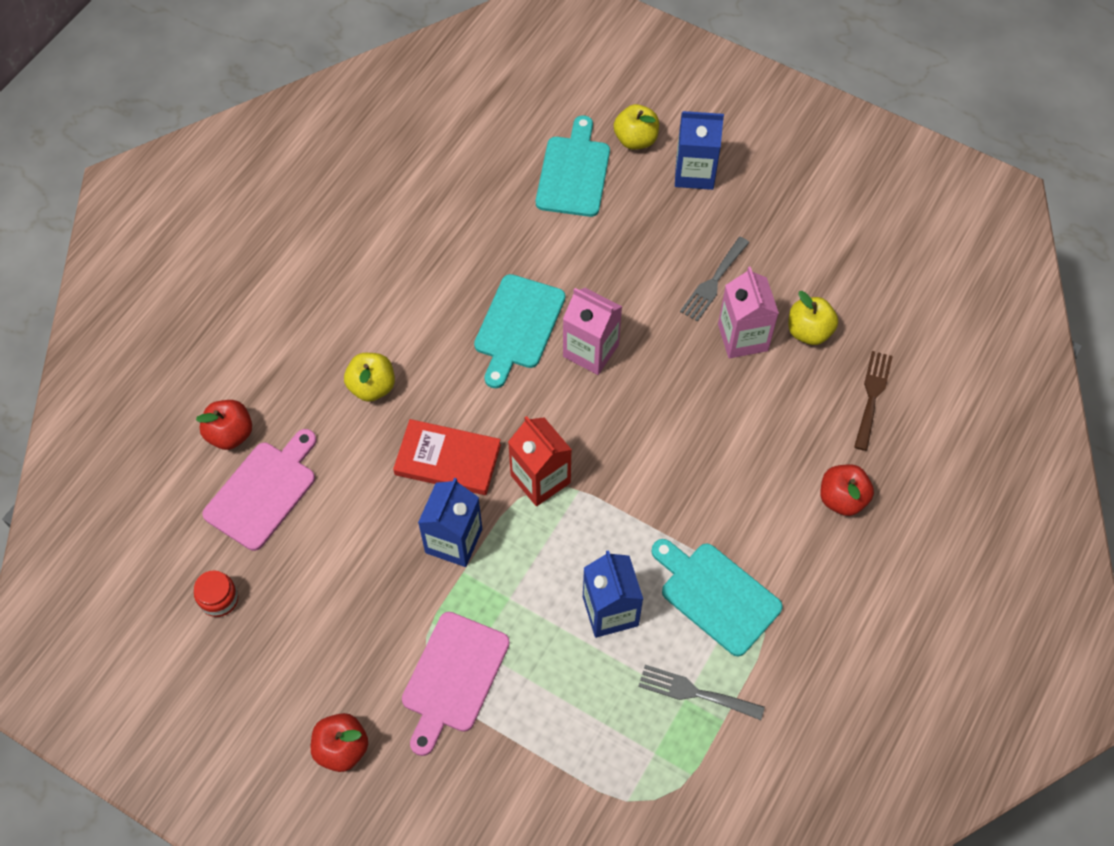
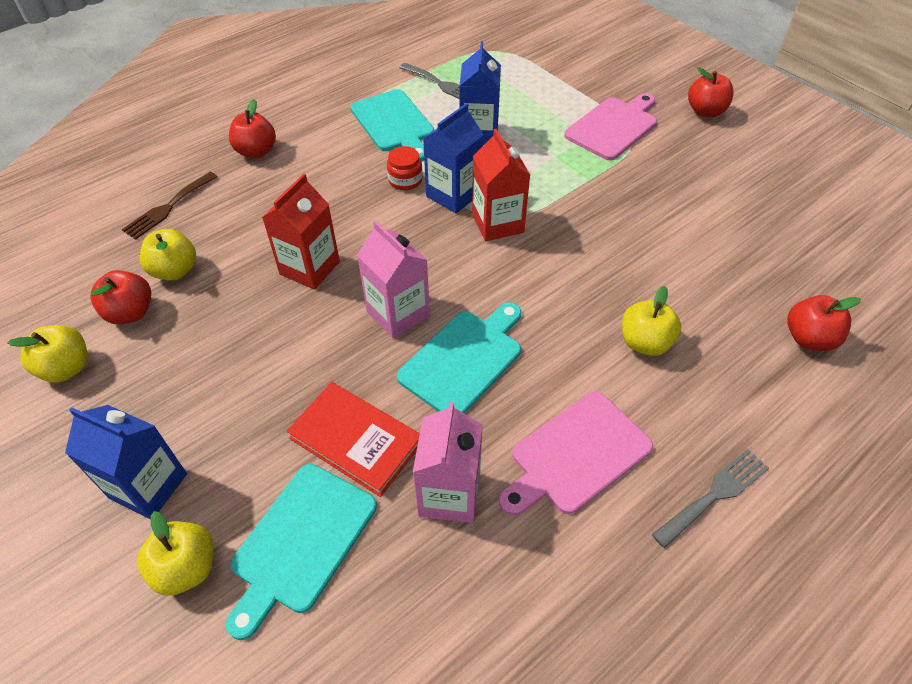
camera: 160 degrees left, 10 degrees down
(219, 599) = (809, 212): red jar -> red jar (405, 180)
(263, 491) = (769, 279): pink cutting board -> pink cutting board (576, 454)
(447, 460) = (580, 258): red book -> red book (356, 440)
(453, 541) = (591, 201): blue carton -> blue carton (453, 195)
(692, 371) = (309, 268): none -> red carton
(713, 282) = (229, 343): grey fork -> grey fork (715, 494)
(742, 337) = (240, 283): pink carton -> pink carton (449, 494)
(813, 283) = (130, 313): none -> red apple
(821, 226) = (66, 368): none -> yellow apple

